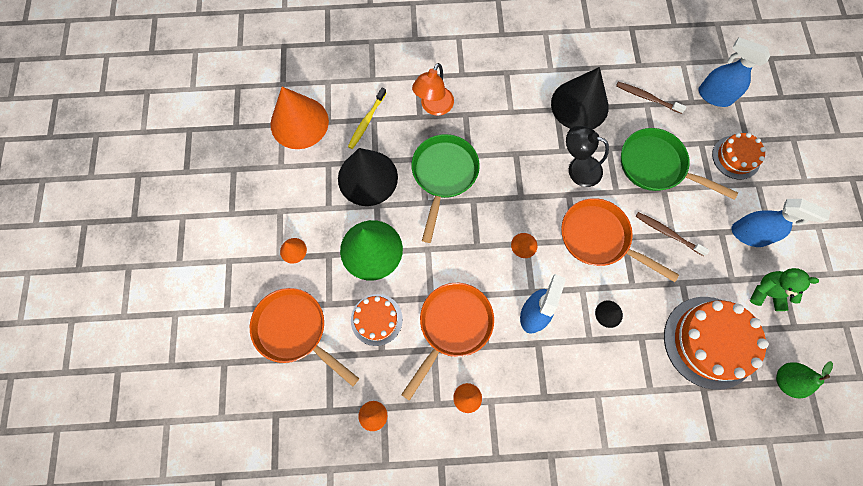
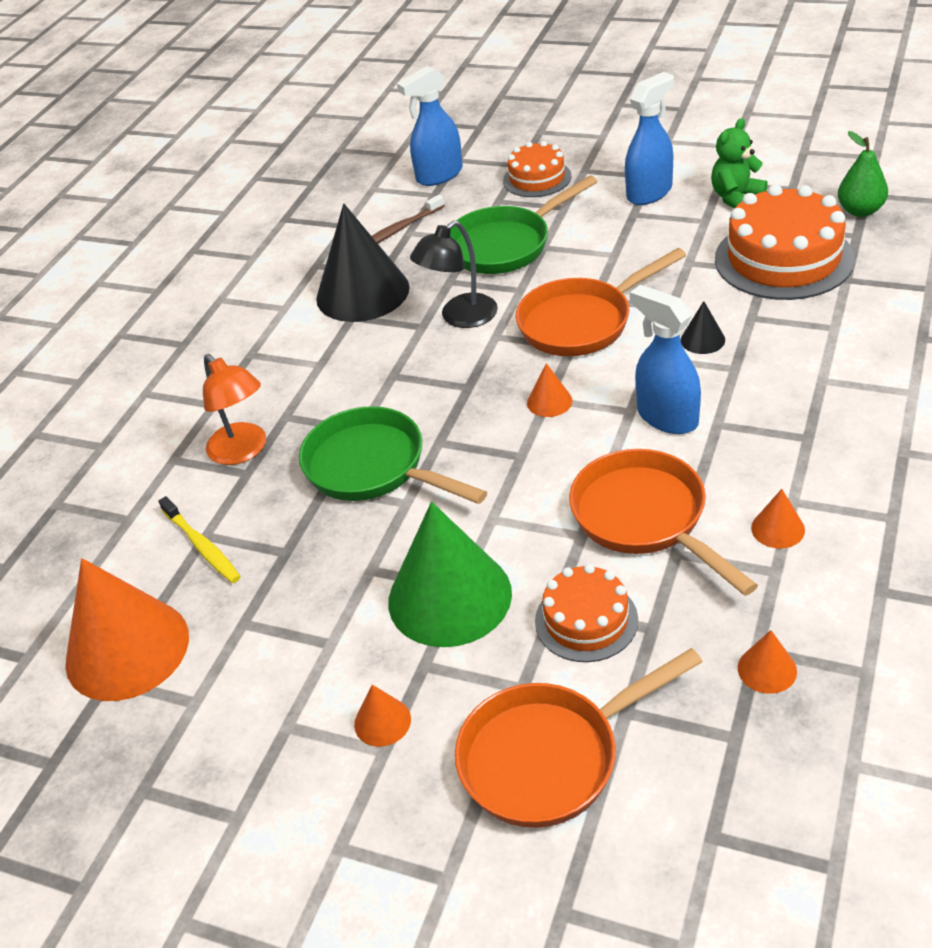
camera: 60 degrees left, 30 degrees down
(367, 178) = (310, 570): black cone -> none
(667, 233) = (609, 258): brown toothbrush -> none

